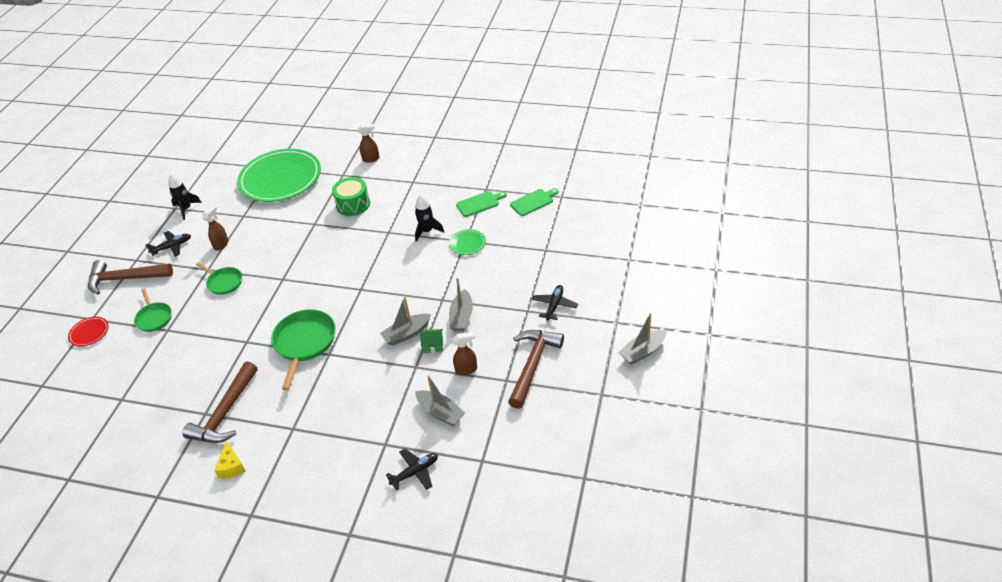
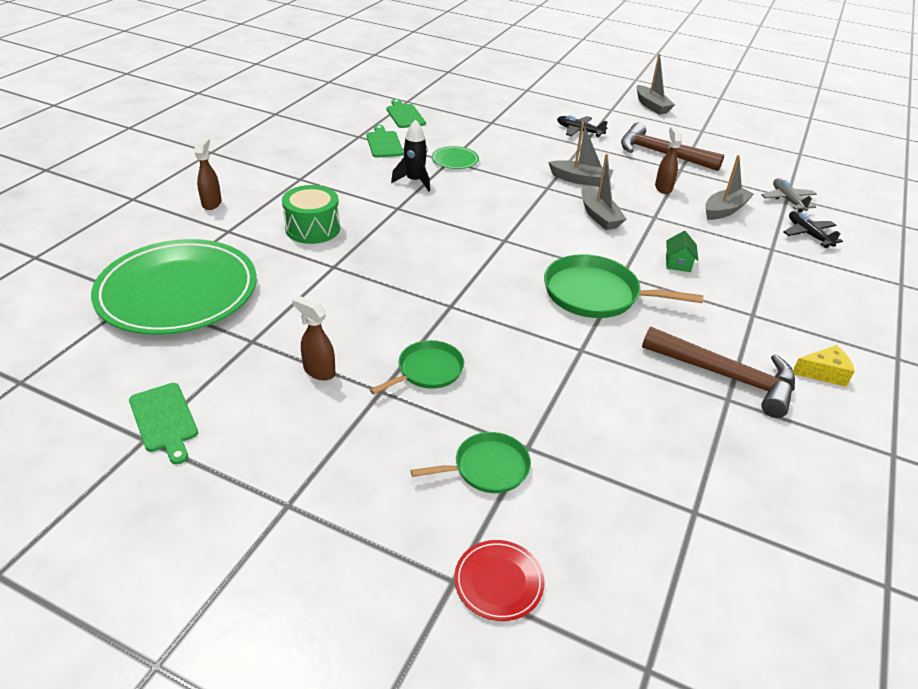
camera: 85 degrees left, 5 degrees down
(125, 279) = (344, 522): brown hammer -> none
(172, 247) = (280, 442): black plane -> none
(186, 209) = (164, 420): black rocket -> green cutting board
(433, 345) = (622, 202): green house -> green house (678, 263)
(474, 460) = (787, 200): none -> grey plane

